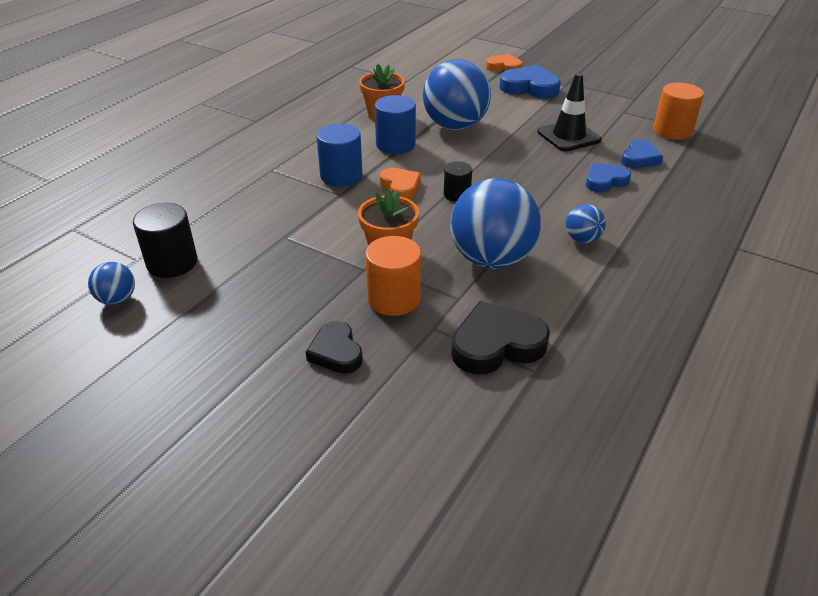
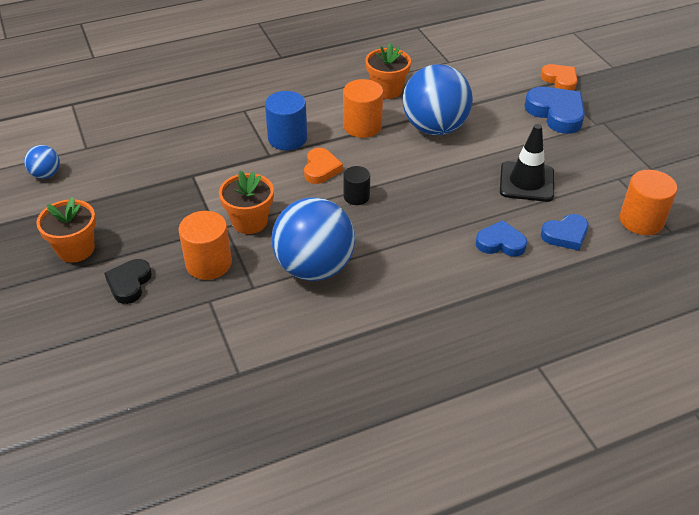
camera: 35 degrees right, 5 degrees up
(172, 263) = (102, 161): black cylinder -> none
(238, 350) = (75, 249): none -> orange flower pot
(395, 145) = (362, 126): blue cylinder -> orange cylinder
(496, 344) = (235, 337): black heart -> none
(582, 239) = (408, 287): blue ball -> none

